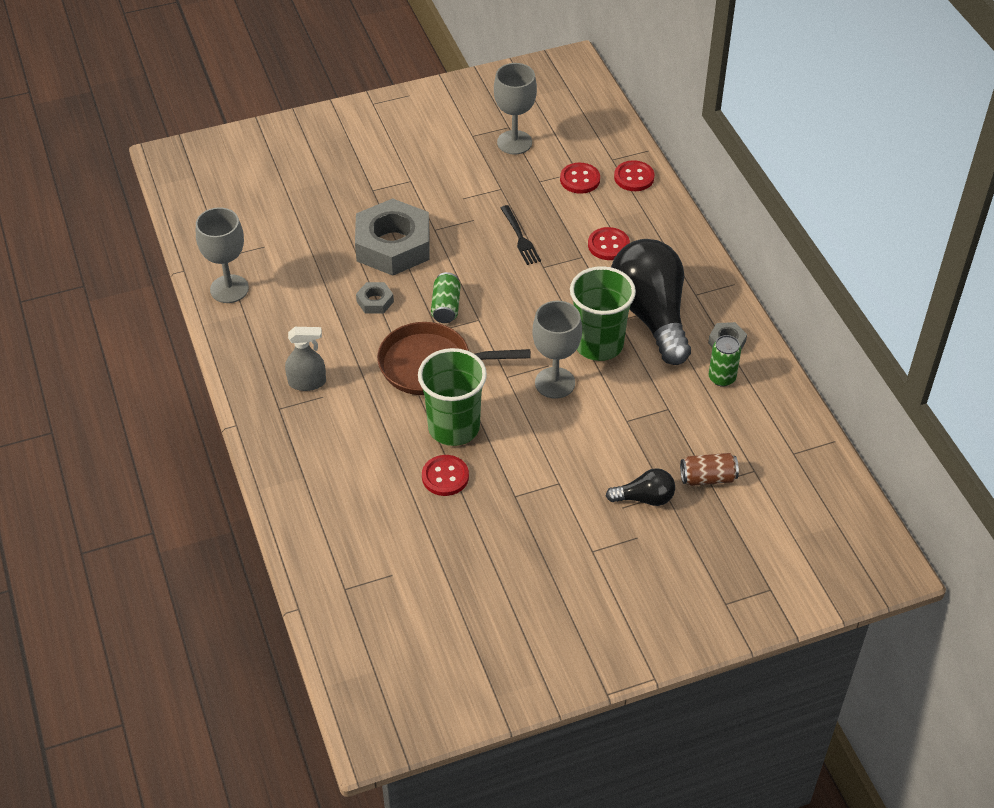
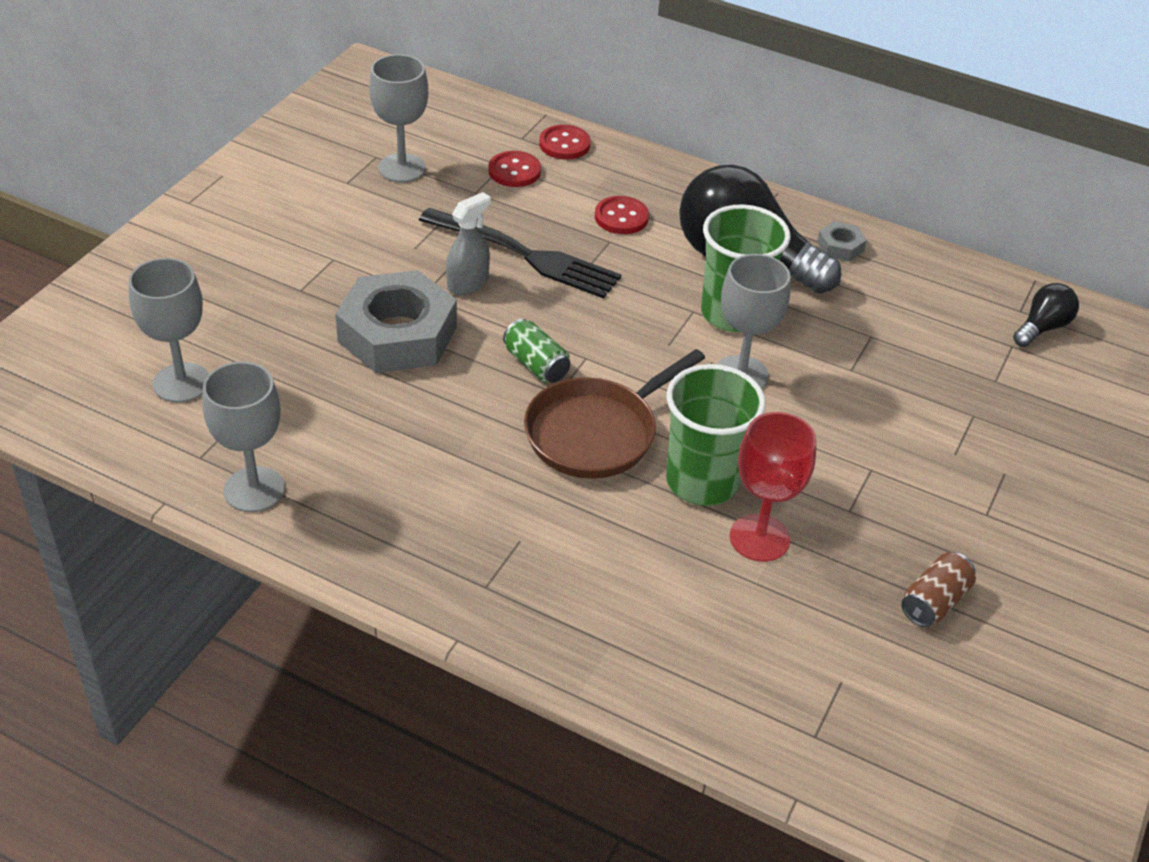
camera: 45 degrees left, 5 degrees down
(257, 210) = (181, 383): none -> grey goblet
(307, 382) = (483, 536): grey spray bottle -> grey spray bottle (468, 283)
(375, 301) = (451, 403): grey nut -> none
(445, 477) = (759, 538): red button -> red goblet
(520, 237) = (525, 255): black fork -> black fork, size x1.90
(644, 498) = (962, 432): black light bulb -> black light bulb (1042, 328)
(708, 478) = (987, 377): brown can -> brown can (934, 602)
(722, 378) = (878, 280): green can -> none

